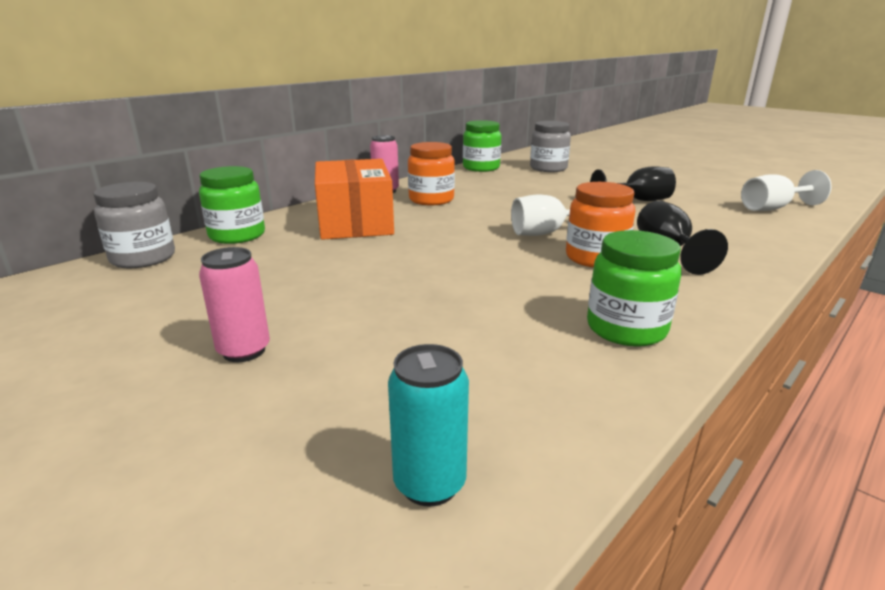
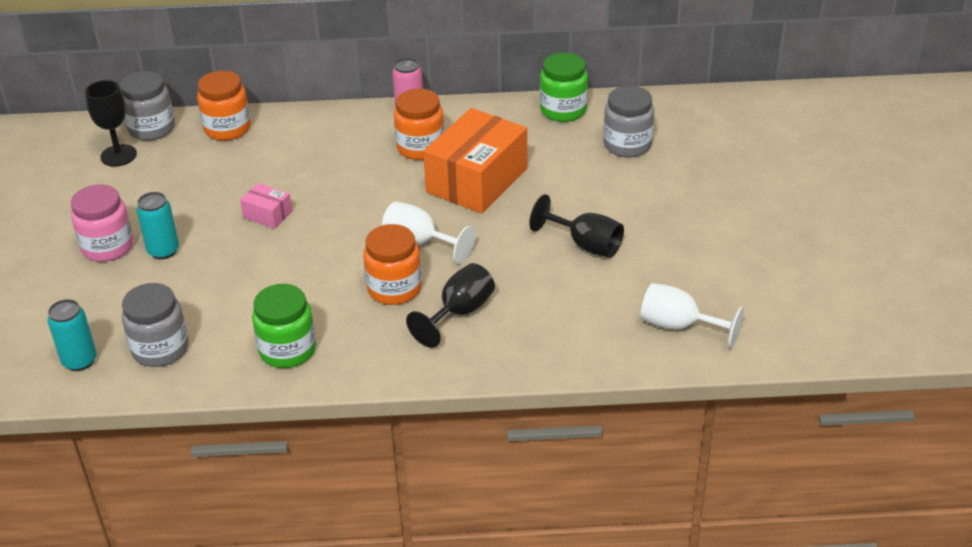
camera: 45 degrees right, 15 degrees up
(128, 285) = (118, 155): none -> black goblet
(237, 235) = (227, 128): green jar -> orange jar
(244, 351) = (107, 247): pink can -> pink jar
(329, 324) = (163, 251): none -> turquoise can
(355, 222) = (317, 152): orange box -> orange box (477, 180)
(389, 262) = (267, 214): none -> pink box
(509, 401) = (160, 349): none -> grey jar

